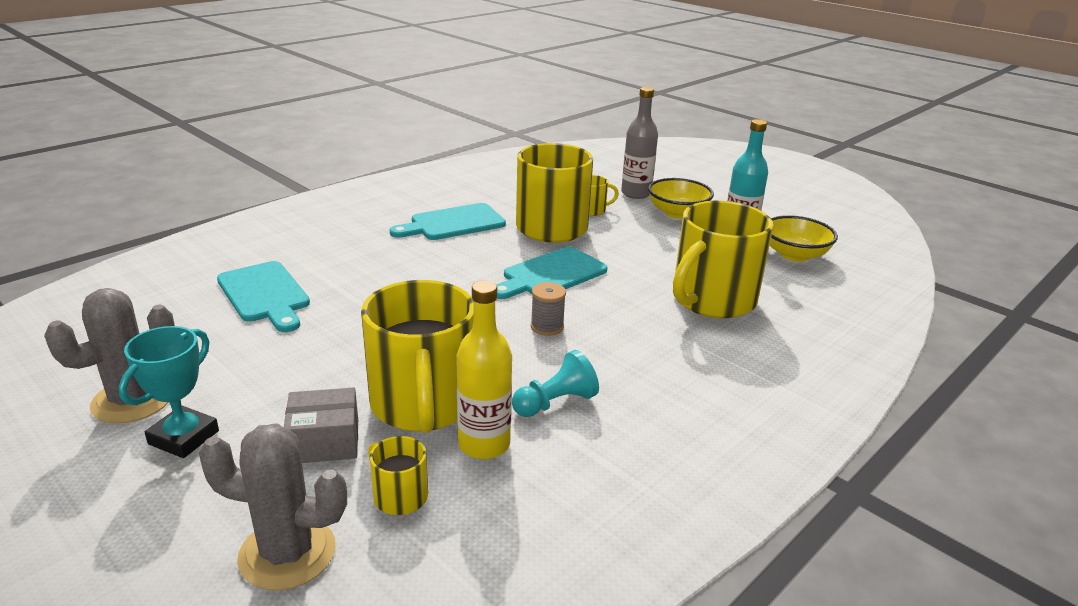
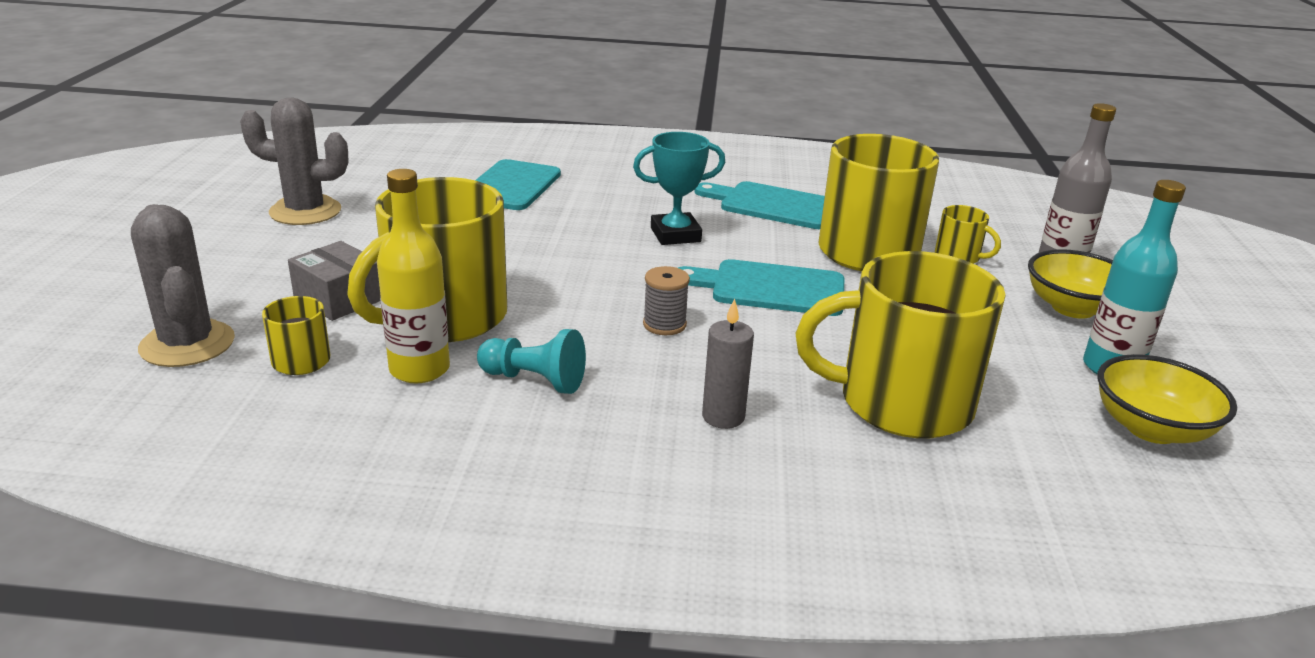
camera: 50 degrees right, 0 degrees up
(184, 437) = (283, 247): turquoise trophy -> turquoise trophy (675, 235)
(669, 357) = (723, 417): none -> grey candle

